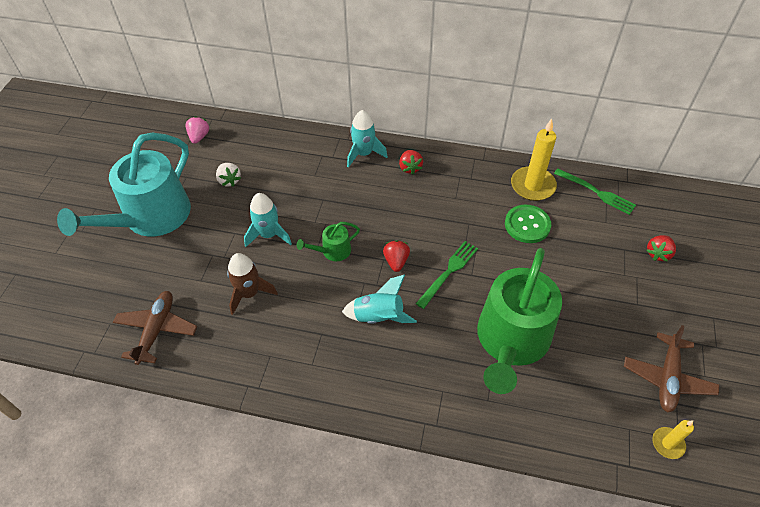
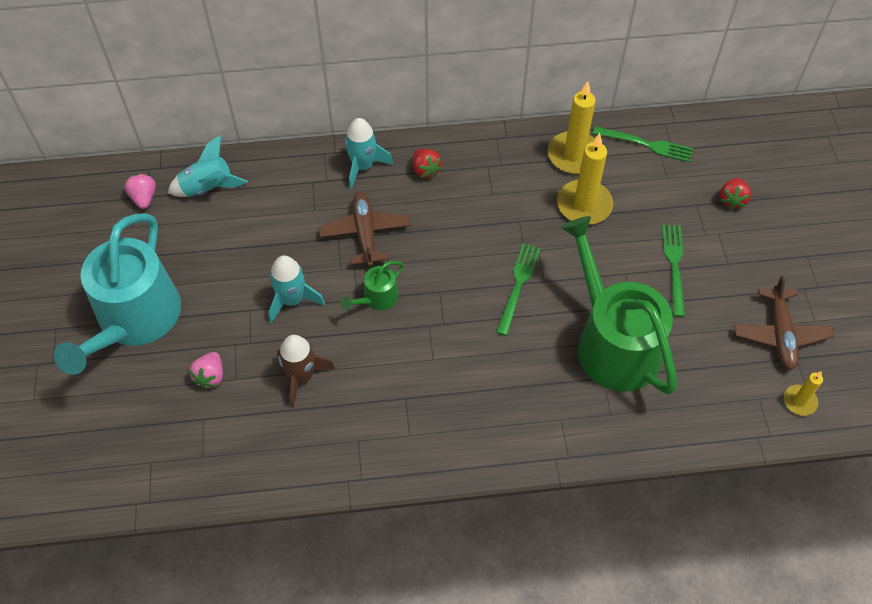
camera: 20 degrees left, 5 degrees up
(157, 330) = (212, 452): brown plane -> brown plane (365, 233)
(183, 273) = (210, 376): none -> pink strawberry
(229, 180) = (211, 245): white strawberry -> none
(379, 316) = (461, 359): turquoise rocket -> turquoise rocket (208, 188)
(396, 261) = (455, 289): red strawberry -> none
(511, 341) = (613, 343): green watering can -> green watering can turned 150 degrees clockwise
(527, 225) = (584, 205): green button -> yellow candle
(588, 292) = (674, 265): none -> green fork

